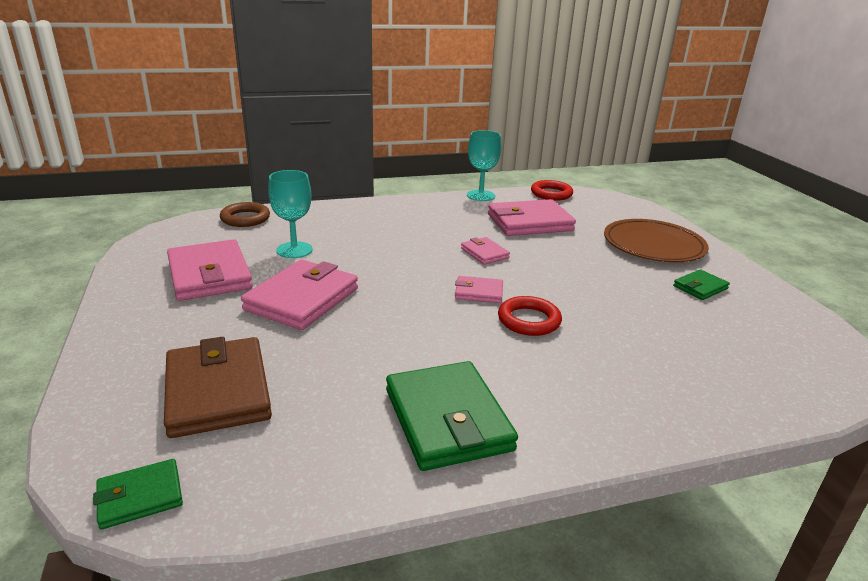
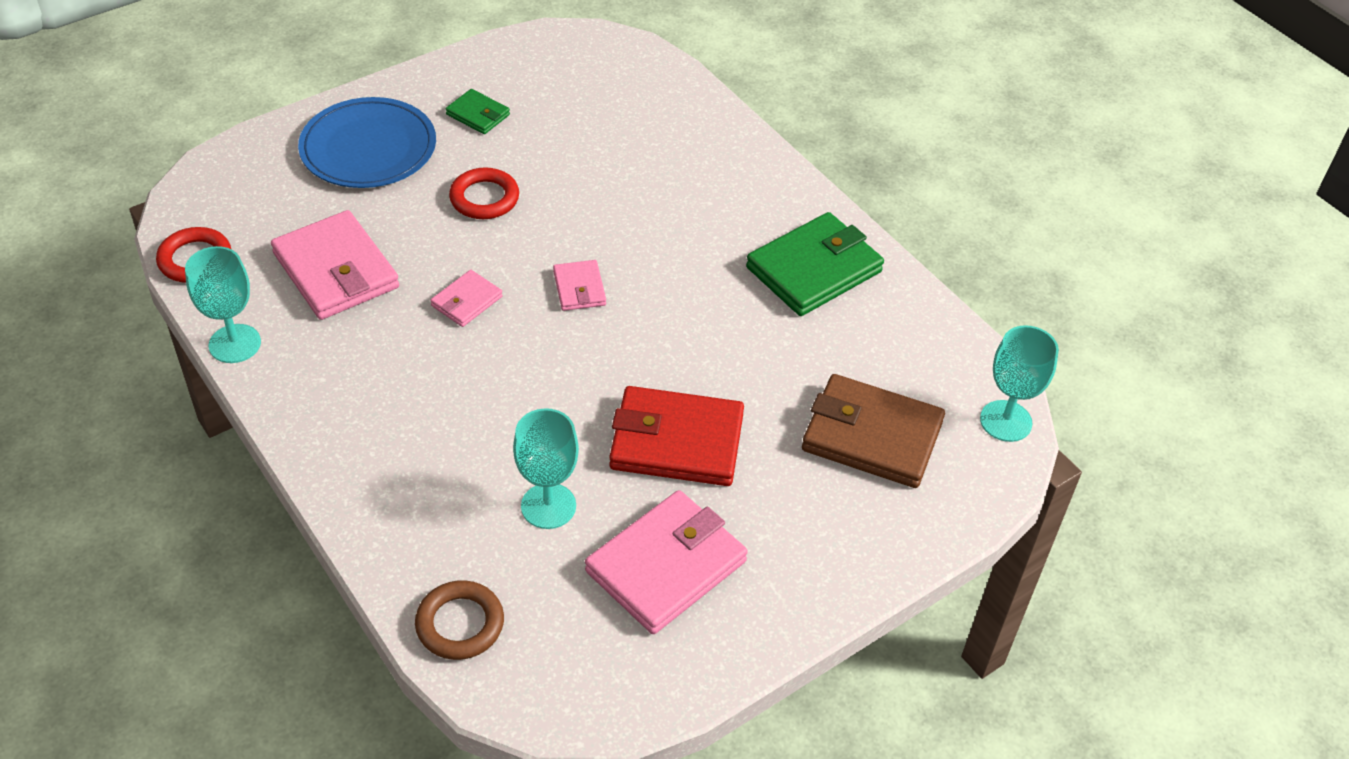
camera: 110 degrees left, 20 degrees up
(140, 496) = (1006, 421): green wallet -> turquoise goblet
(218, 391) = (872, 436): brown wallet -> brown wallet turned 60 degrees clockwise
(302, 299) = (676, 441): pink wallet -> red wallet
(529, 320) = (622, 239): red ring -> red ring (484, 198)
(653, 245) = (368, 148): brown plate -> blue plate

